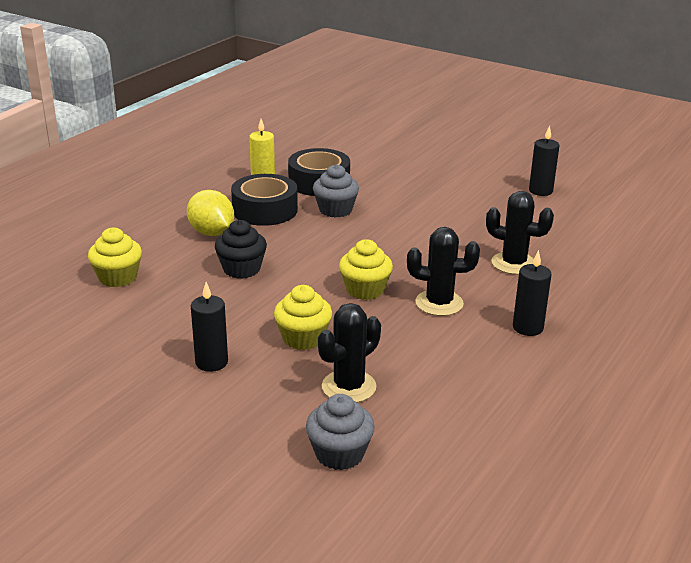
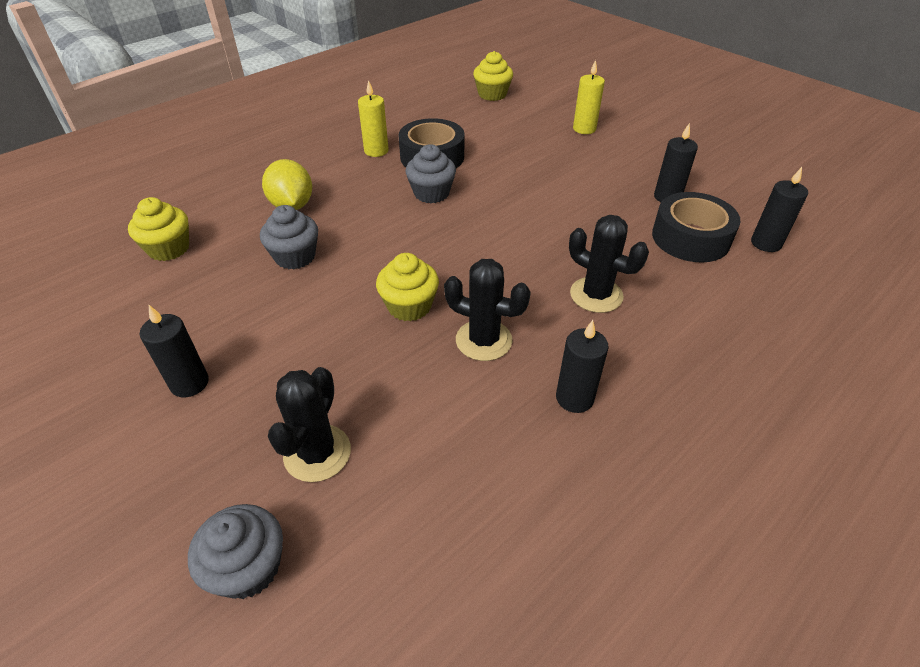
camera: 15 degrees right, 15 degrees up
(241, 269) = (295, 257): black cupcake -> grey cupcake
(265, 210) = (360, 184): black tape -> black tape (690, 238)
(303, 338) = (306, 366): yellow cupcake -> yellow cupcake (492, 94)
(349, 387) = (317, 453): black cactus -> black cactus turned 45 degrees counterclockwise
(446, 147) = (584, 129): none -> yellow candle
(631, 214) = (766, 243): none -> black candle

